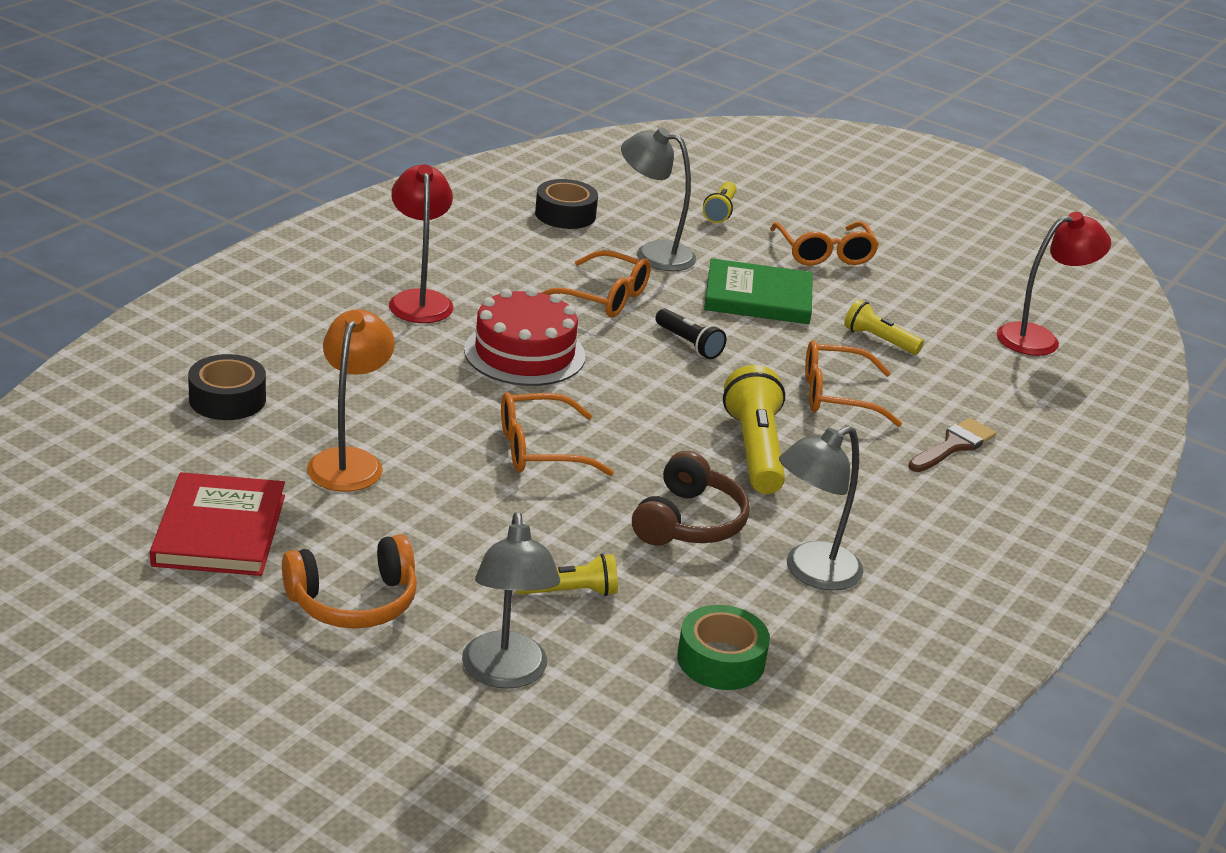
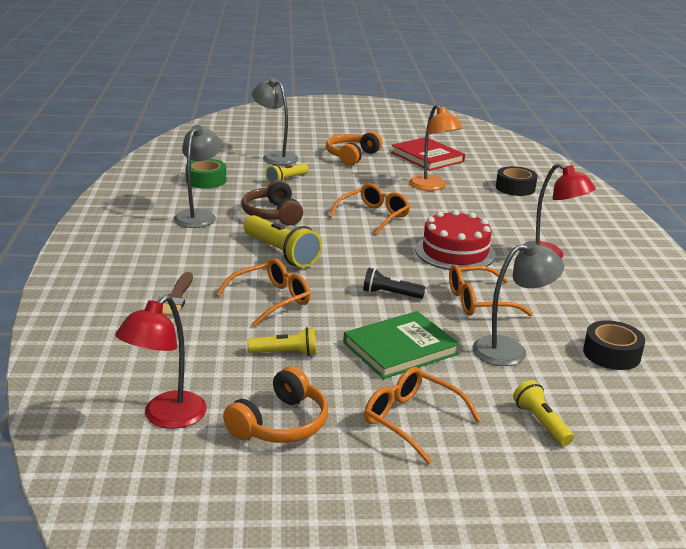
camera: 145 degrees right, 5 degrees down
(940, 295) = (280, 424): none -> orange headphones

